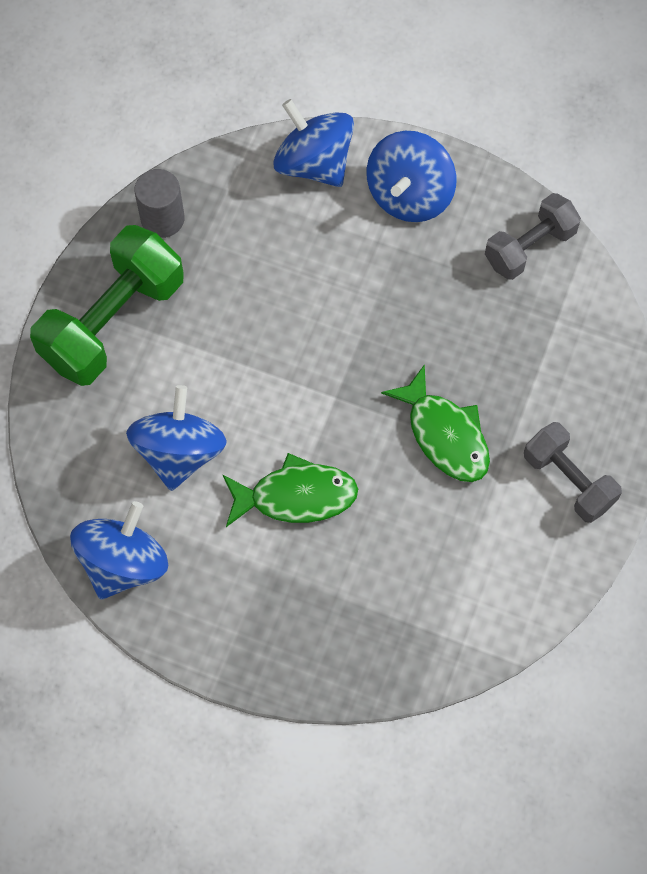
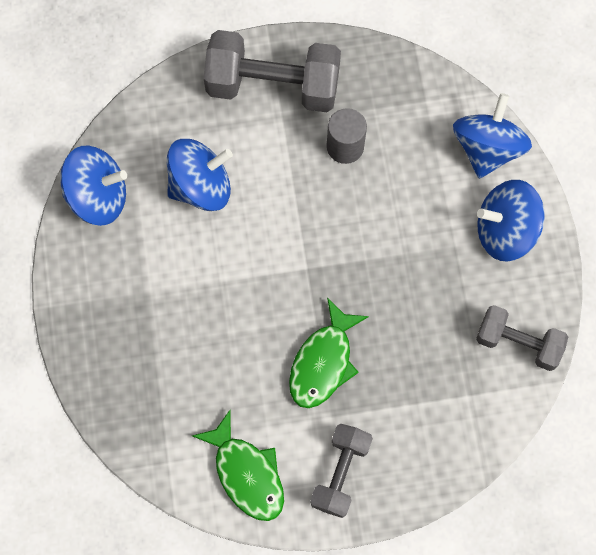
camera: 60 degrees right, 5 degrees up
(113, 322) = (273, 85): green dumbbell -> grey dumbbell
(162, 219) = (374, 71): grey cylinder -> grey cylinder (345, 146)
(296, 496) = (214, 283): green fish -> green fish (247, 473)

